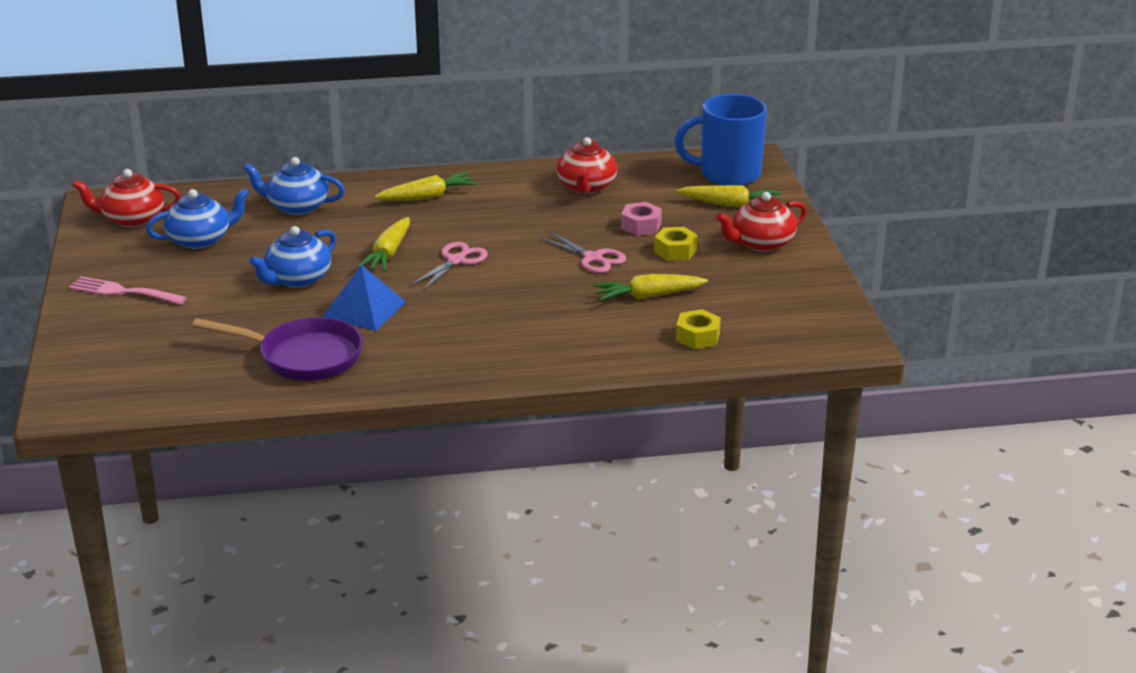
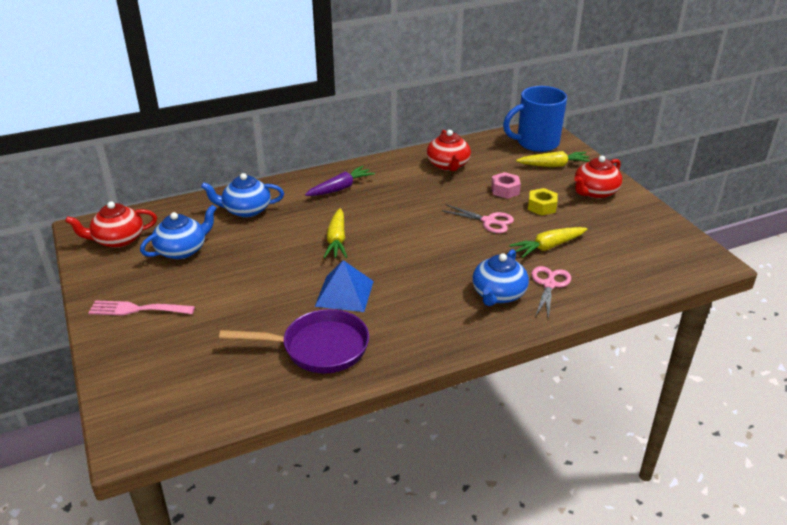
camera: 15 degrees left, 5 degrees up
(297, 279) = (277, 274): blue teapot -> blue teapot (498, 294)
(428, 196) = (340, 188): yellow carrot -> purple carrot
(456, 261) = (391, 239): pink scissors -> pink scissors (549, 285)
(697, 337) = (606, 276): yellow nut -> none

